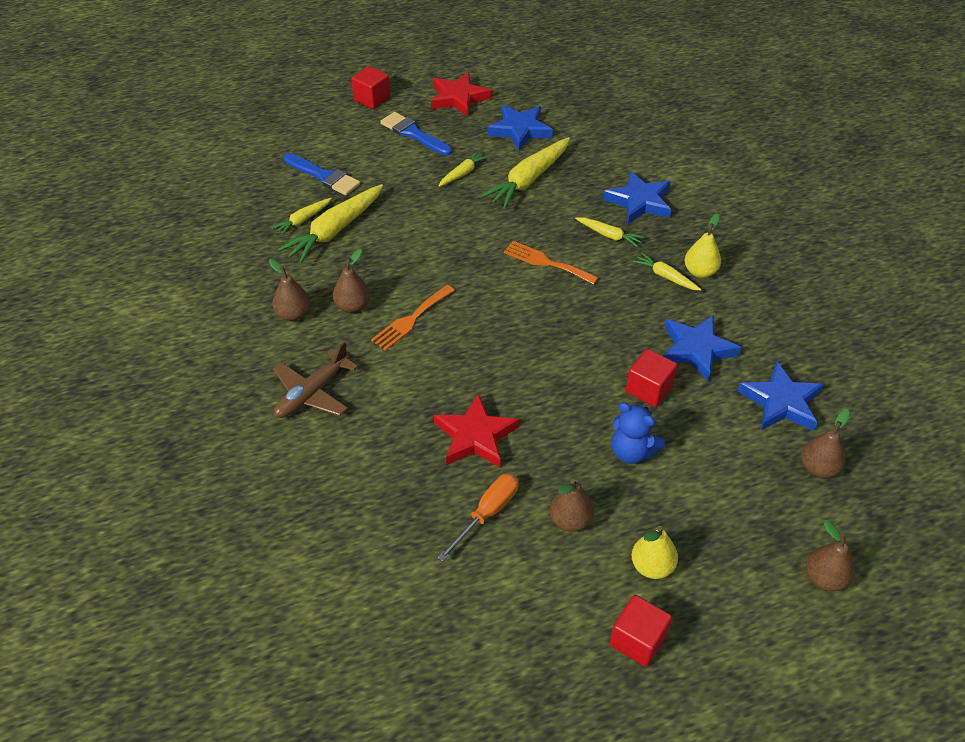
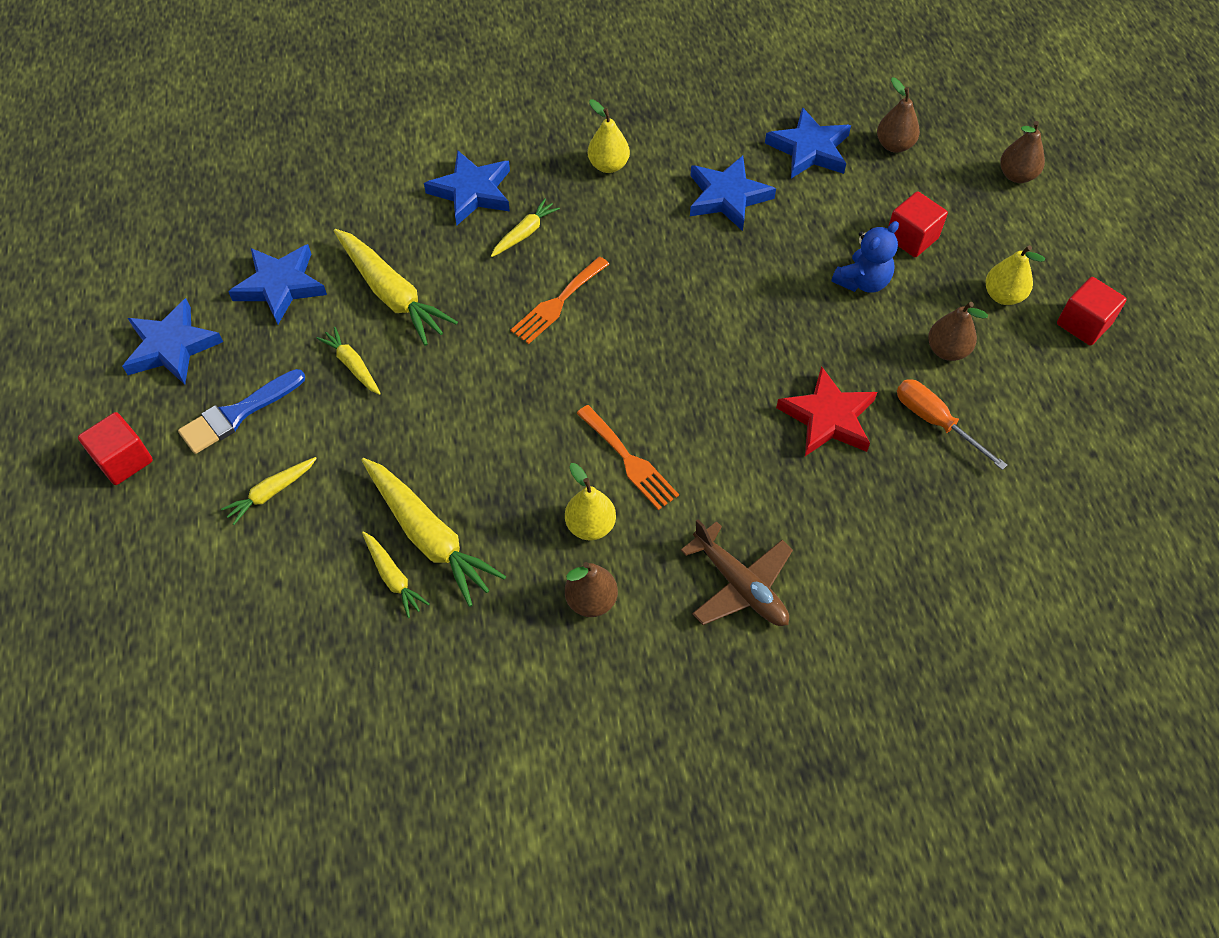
camera: 80 degrees left, 10 degrees up
(323, 176) = (297, 543): blue brush -> none
(353, 306) = (590, 526): brown pear -> yellow pear
(458, 98) = (171, 347): red star -> blue star
(649, 389) = (778, 249): red cube -> red cube (911, 238)
(666, 276) = (609, 196): yellow carrot -> yellow carrot (271, 493)

